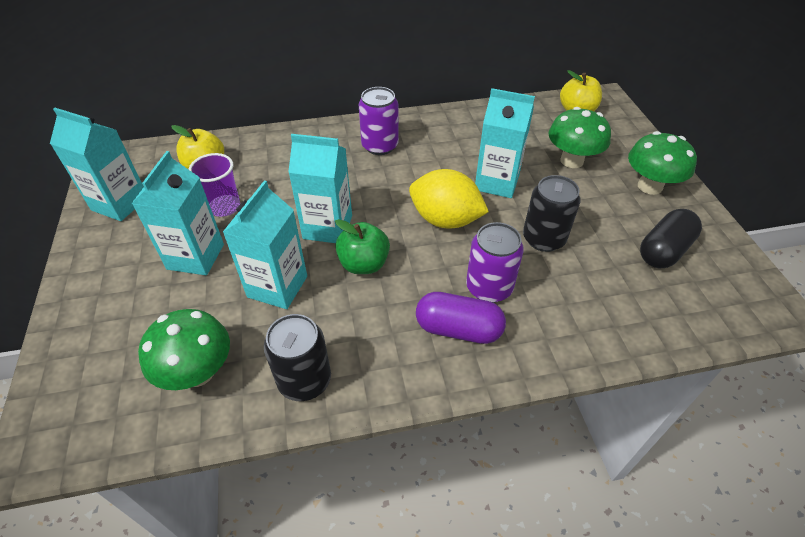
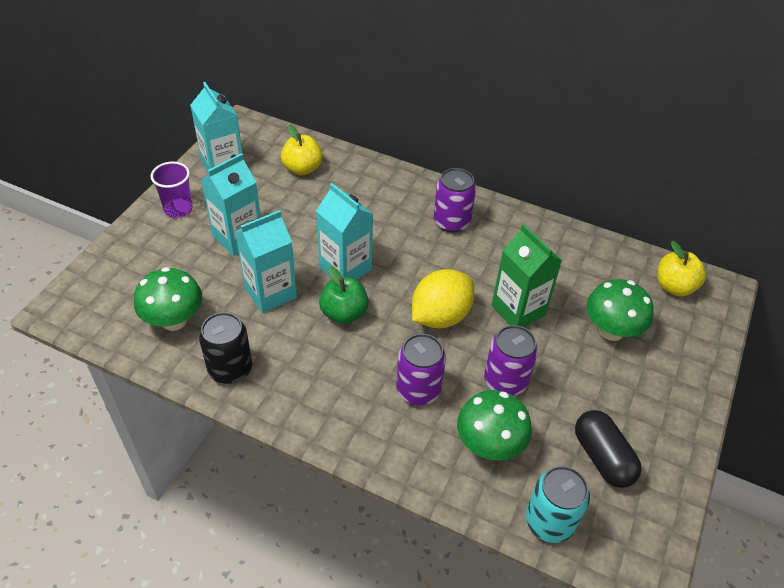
camera: 35 degrees right, 0 degrees up
(224, 207) = (288, 209): purple cup -> purple cup (178, 209)
(445, 220) = (440, 316): yellow lemon -> yellow lemon turned 75 degrees clockwise
(458, 329) = (363, 404): purple capsule -> none
(497, 182) = (518, 310): turquoise carton -> green carton
(543, 239) = (505, 381): black can -> purple can
(650, 186) = (660, 397): green mushroom -> green mushroom (489, 445)
(664, 250) = (602, 457): black capsule -> black capsule turned 75 degrees clockwise
(685, 322) = (549, 521): none -> turquoise can

